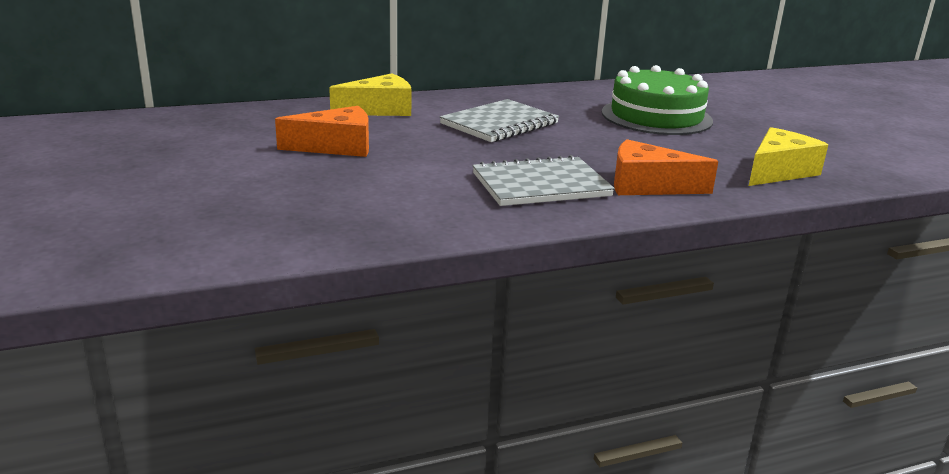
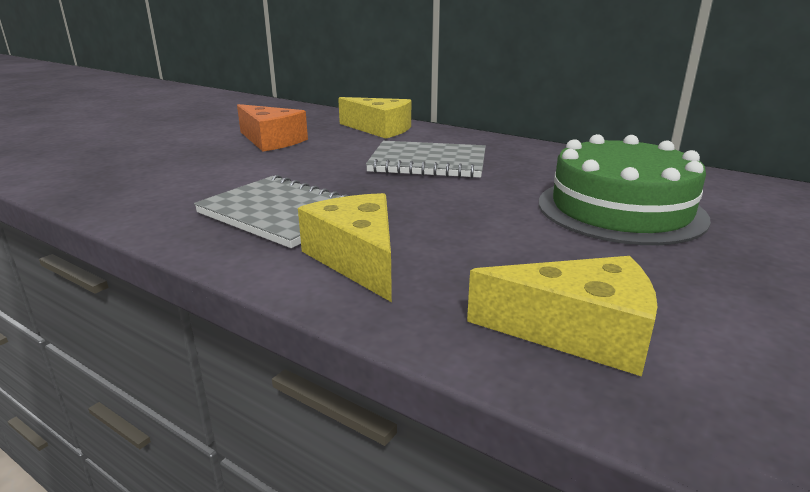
camera: 55 degrees right, 0 degrees up
(647, 186) = (357, 259): orange cheese -> yellow cheese

